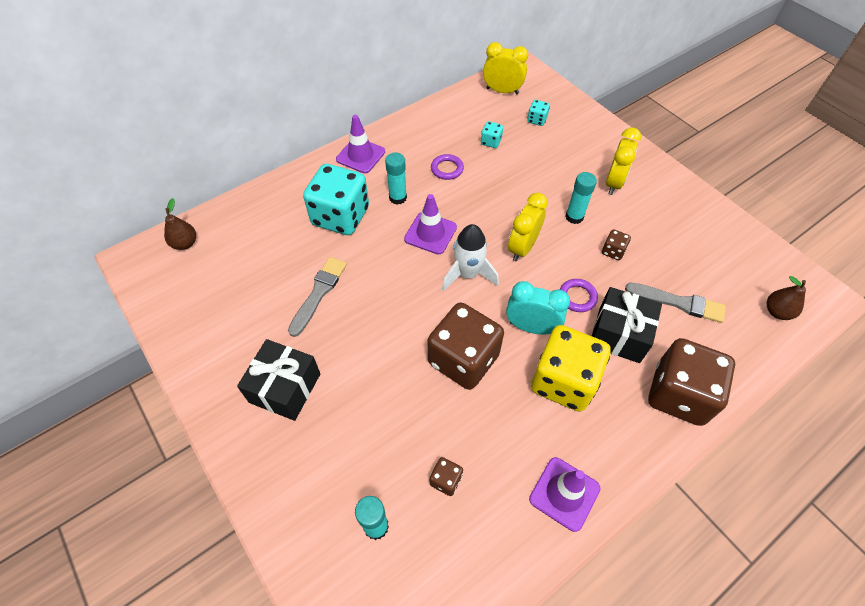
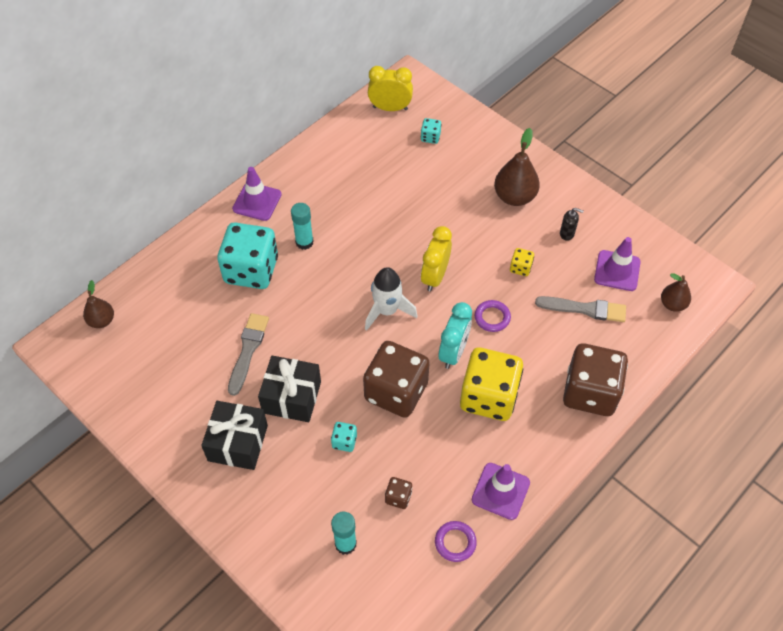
camera: 10 degrees left, 0 degrees up
(430, 233) = (344, 275): purple traffic cone -> purple traffic cone (617, 271)
(447, 169) = (348, 204): purple ring -> purple ring (455, 542)
(491, 142) = (387, 168): turquoise dice -> turquoise dice (344, 441)
(531, 327) = (453, 352): turquoise clock -> turquoise clock turned 105 degrees clockwise
(574, 217) = (480, 238): turquoise glue stick -> none
(613, 251) = (520, 268): brown dice -> yellow dice
(614, 183) = (514, 197): yellow clock -> brown pear
(619, 334) = (533, 347): black gift -> black gift (292, 397)
(665, 225) = (567, 234): none -> black soap dispenser

